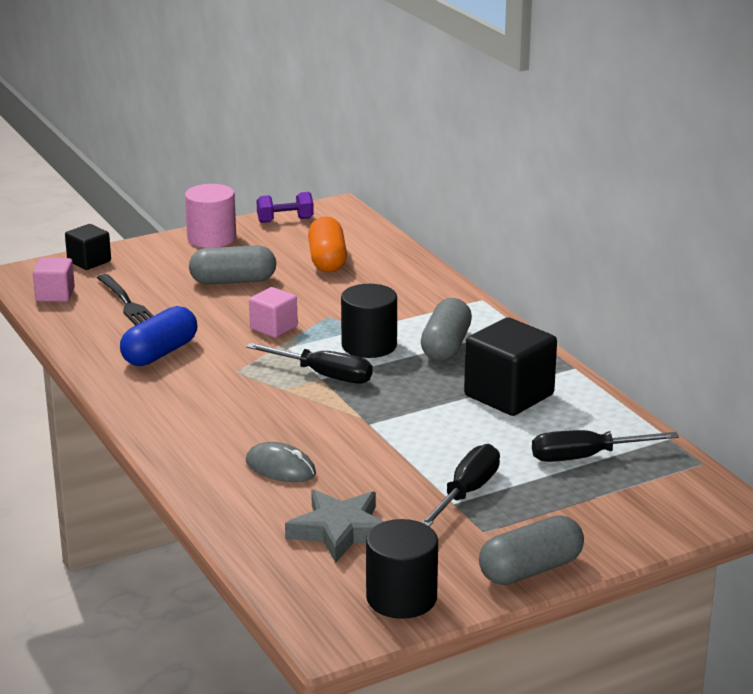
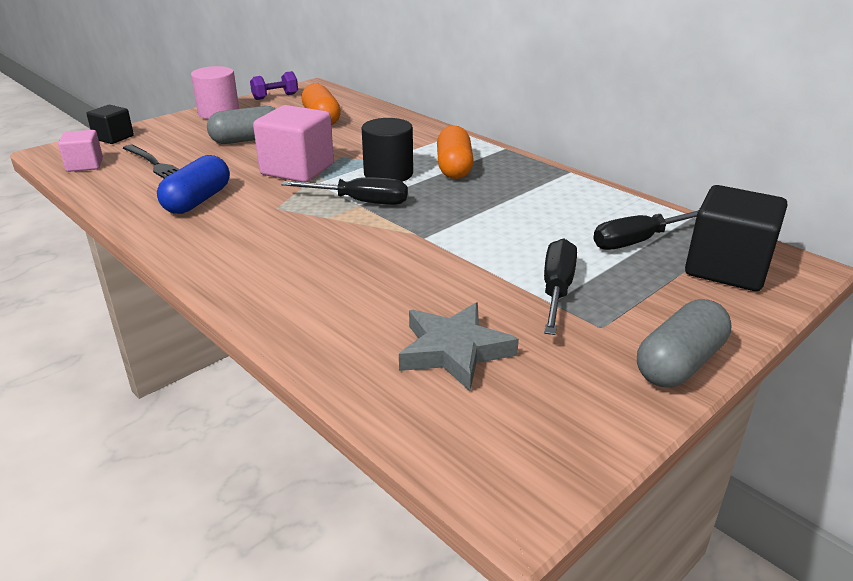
camera: 15 degrees left, 5 degrees up
(273, 328) = (297, 169): pink cube -> pink cube, size x1.77
(280, 468) = (358, 291): grey mouse -> none
(401, 598) = (569, 424): black cylinder -> none
(446, 346) = (454, 167): grey capsule -> orange capsule
(509, 395) = (533, 198): black cube -> black cube (727, 268)

